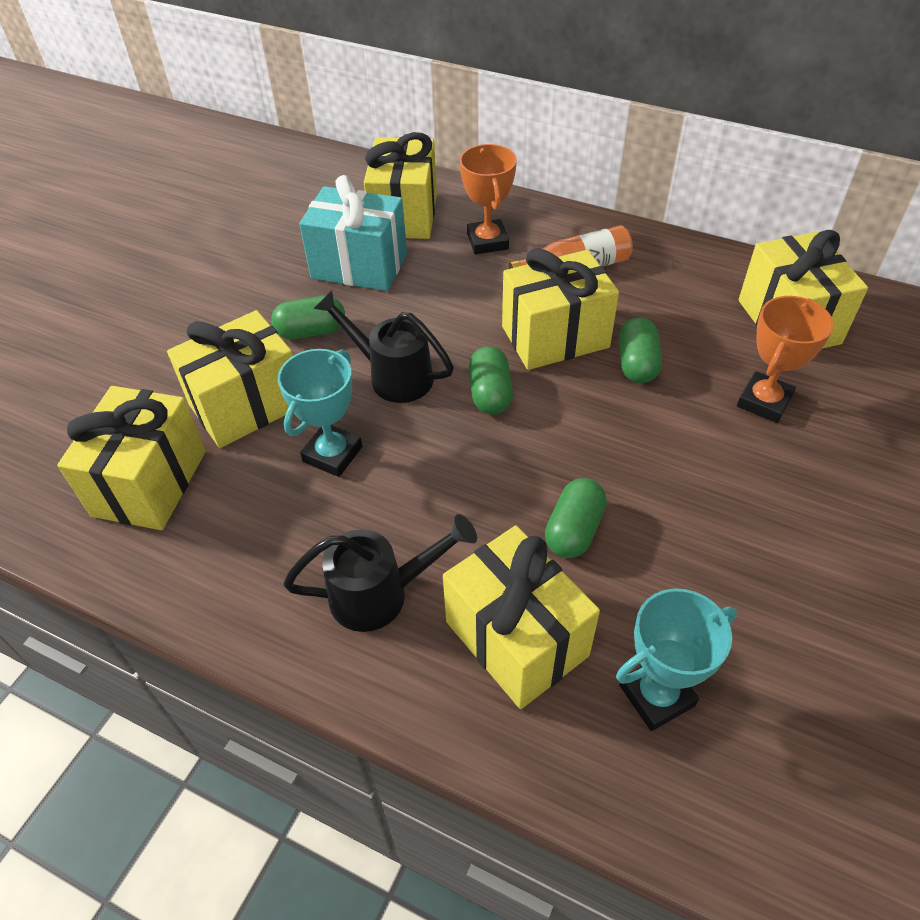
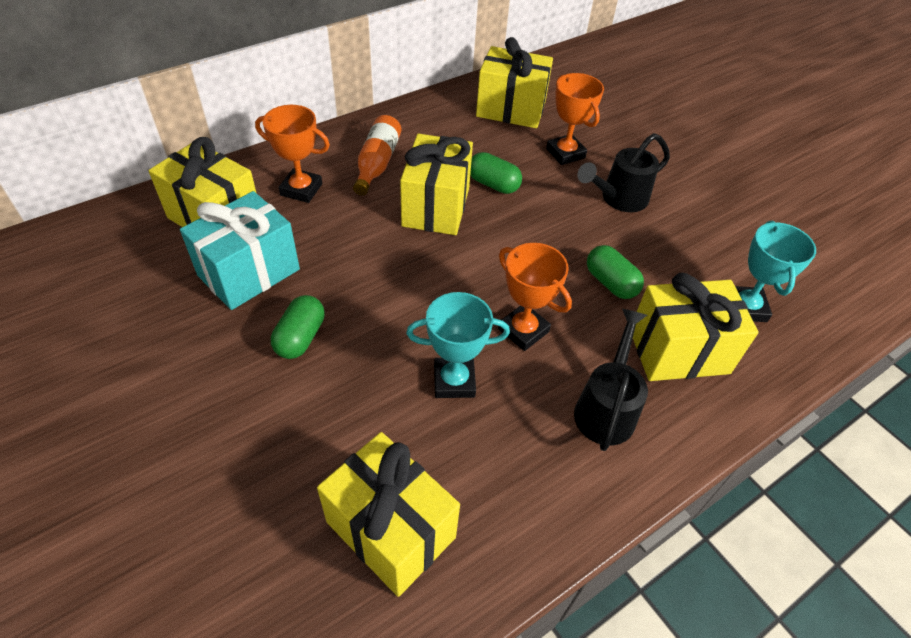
camera: 65 degrees left, 0 degrees up
(247, 405) = (352, 418): yellow gift -> none
(332, 454) = (454, 381): turquoise trophy -> turquoise trophy turned 60 degrees counterclockwise
(393, 376) = (399, 308): black watering can -> black watering can (619, 199)
(437, 480) = (523, 330): none -> orange trophy
(490, 394) = (463, 264): green capsule -> none

